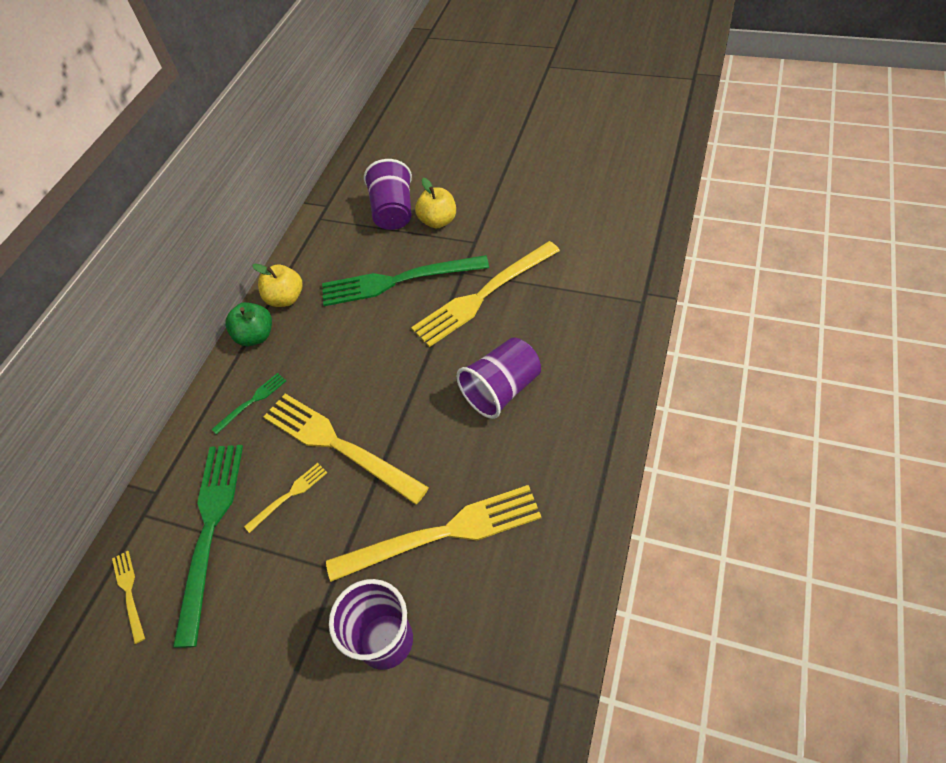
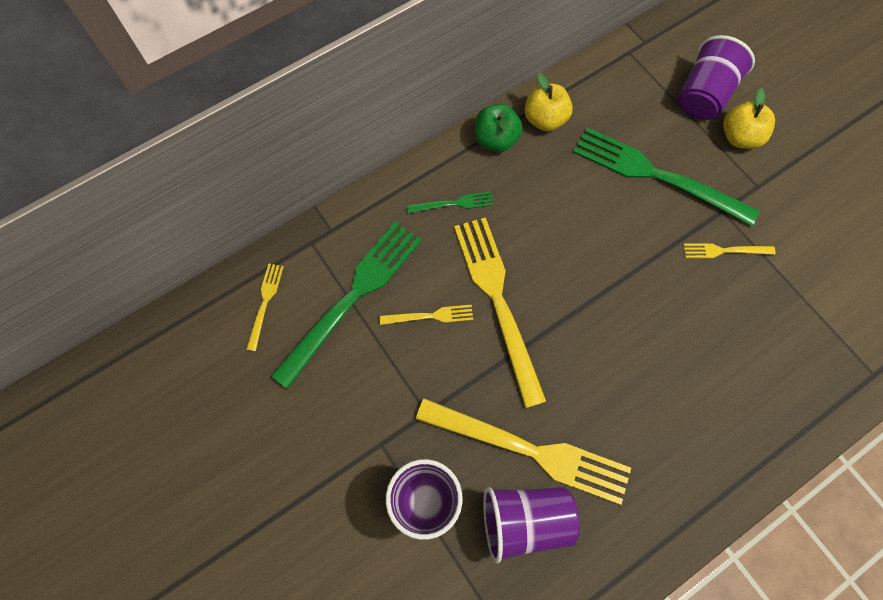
camera: 30 degrees right, 15 degrees up
(483, 296) = (724, 251): yellow fork -> yellow fork, size x0.46
(502, 390) = (673, 360): purple cup -> purple cup (525, 520)

